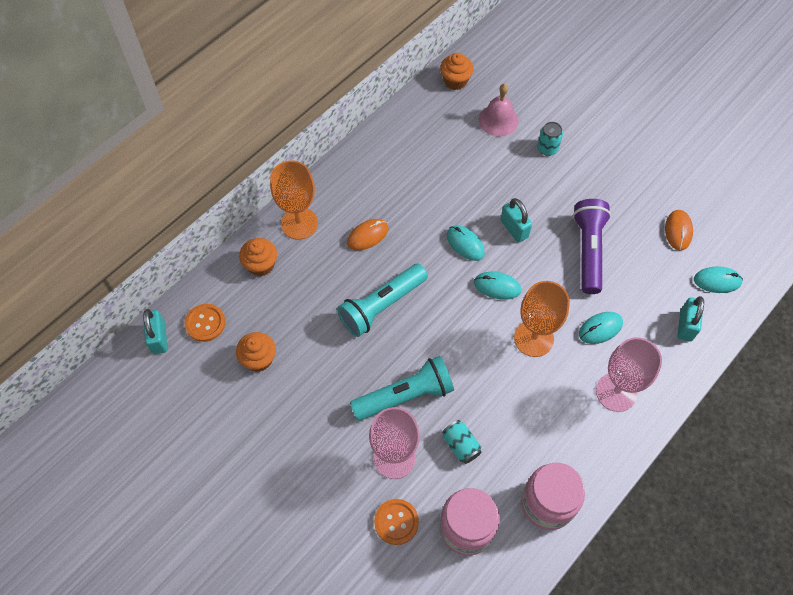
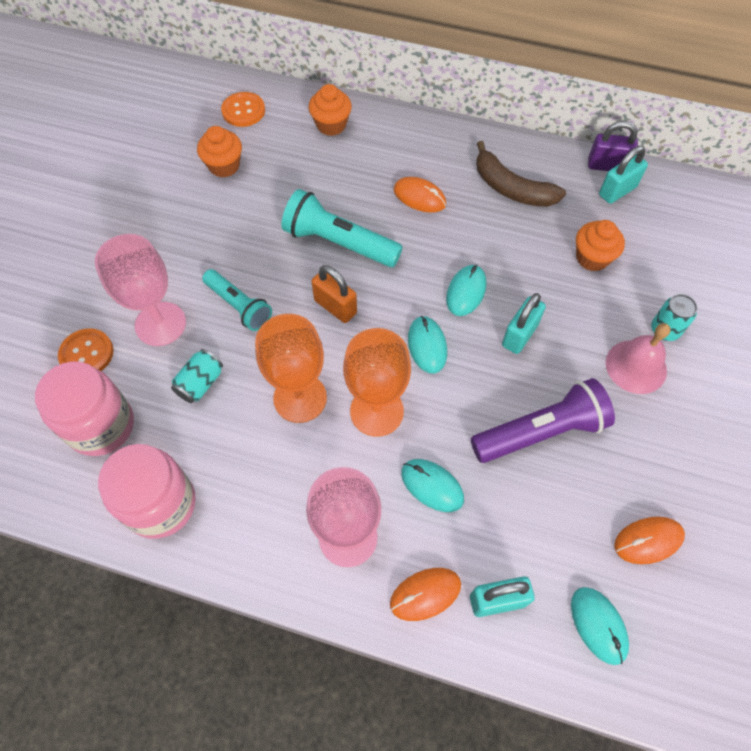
camera: 65 degrees right, 0 degrees up
(159, 338) = (211, 85): turquoise padlock -> turquoise padlock (617, 191)
(299, 223) = (398, 135): orange goblet -> orange goblet (300, 398)
(391, 175) = (511, 188): none -> brown banana
(403, 110) = (607, 165): none -> purple padlock
(405, 396) = (239, 306): turquoise flashlight -> turquoise flashlight, size x0.66
(437, 330) = (335, 307): none -> orange padlock
(455, 81) = (689, 198): orange cupcake -> orange cupcake (592, 258)
(498, 120) = (667, 262): pink bell -> pink bell (636, 366)
(668, 363) = (425, 594): none -> orange mouse

